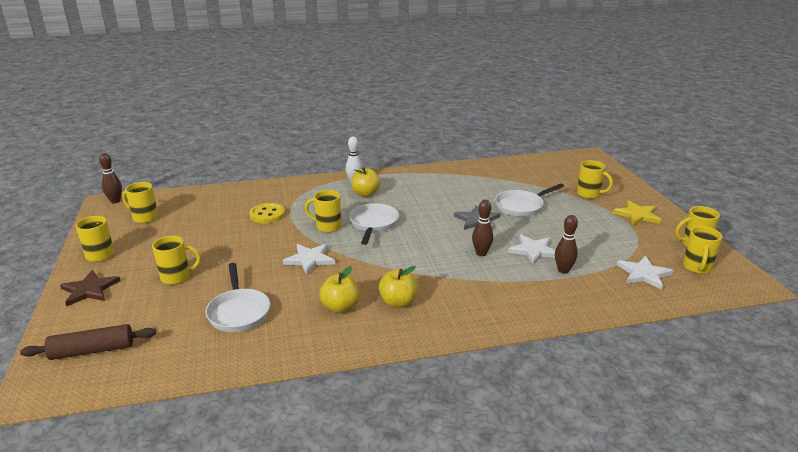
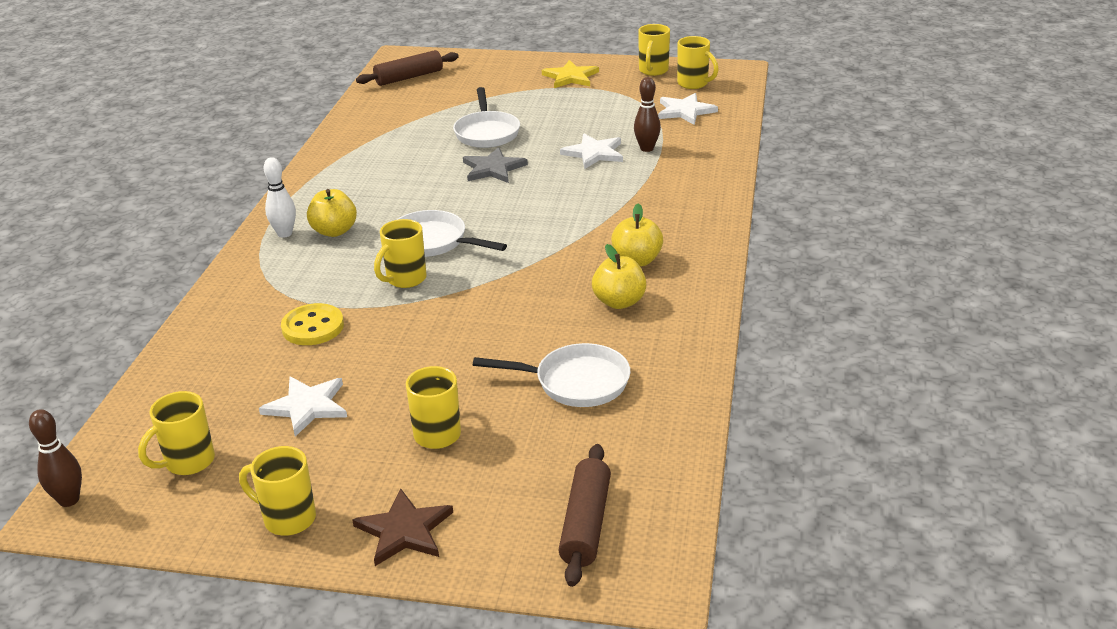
camera: 65 degrees left, 5 degrees up
(310, 259) = (485, 307): white star -> white star (307, 406)
(481, 253) = (573, 185): brown bowling pin -> none
(565, 165) = (409, 77): none -> brown rolling pin
(589, 194) = (499, 87): yellow mug -> none

